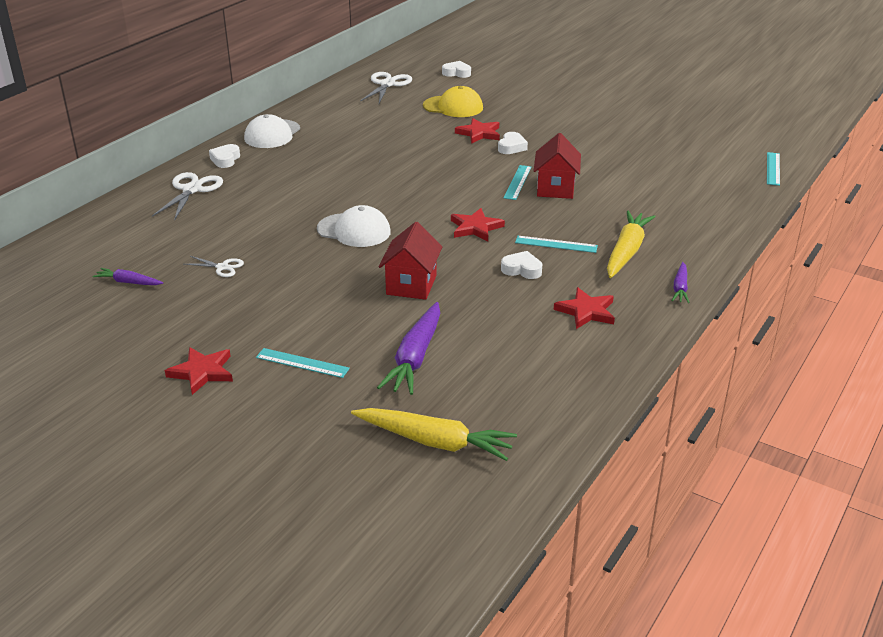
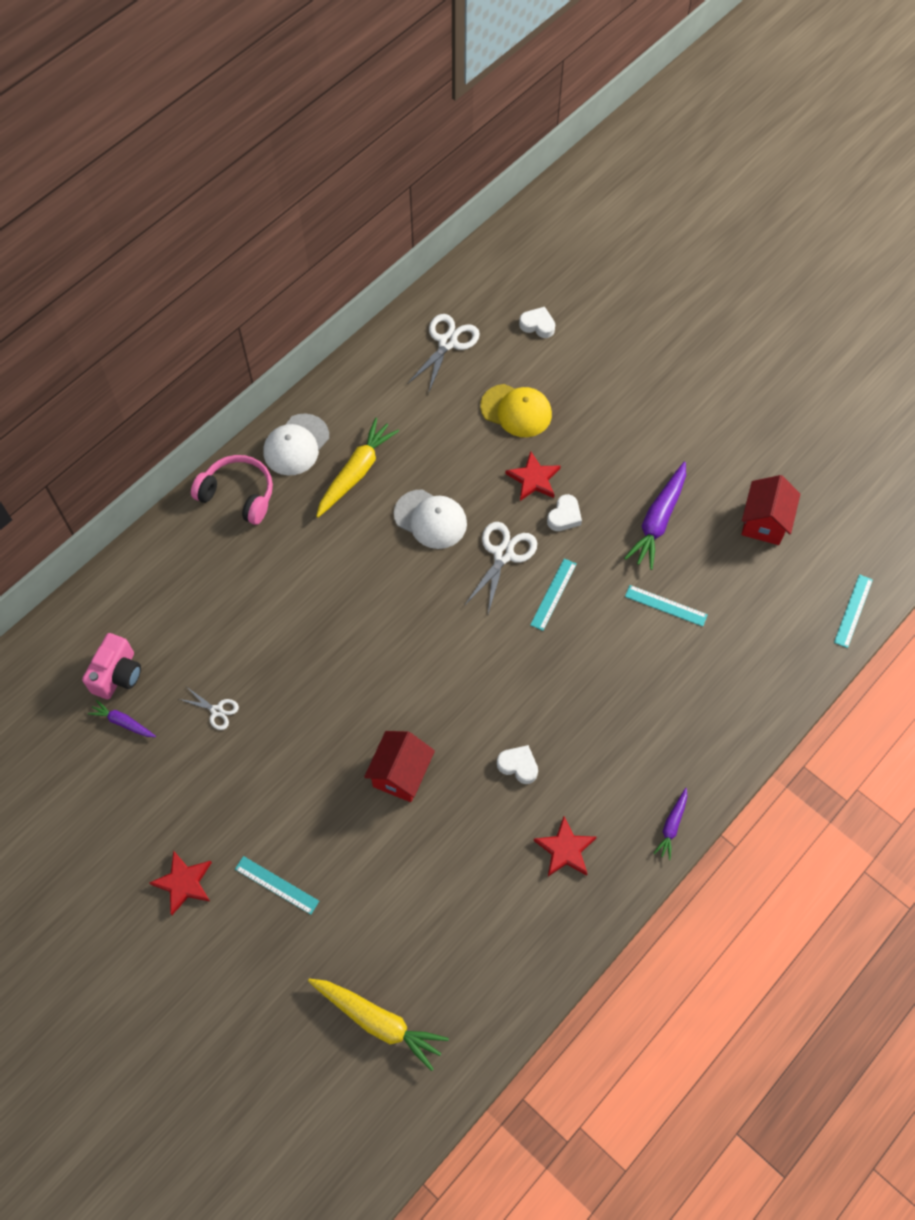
camera: 10 degrees right, 30 degrees up
(121, 257) = (118, 675): none -> pink camera
(192, 190) = (197, 554): white scissors -> white scissors (503, 554)
(225, 159) = (238, 494): white heart -> pink headphones
(354, 230) = (358, 663): white cap -> white cap (430, 519)
(415, 357) = (383, 895): purple carrot -> purple carrot (658, 520)
(475, 227) = (487, 679): red star -> none
(555, 188) = (592, 614): red house -> red house (764, 522)
(556, 244) = (565, 725): turquoise ruler -> turquoise ruler (665, 606)
(626, 252) = (636, 751): yellow carrot -> yellow carrot (356, 472)

